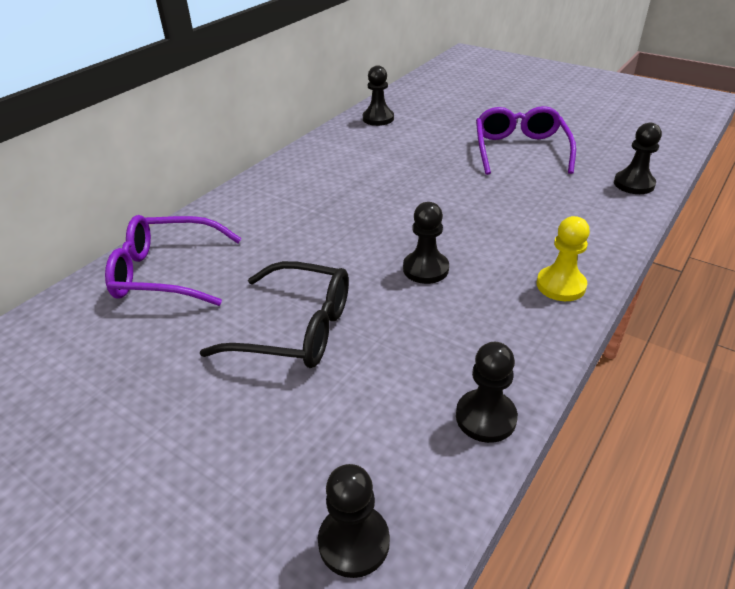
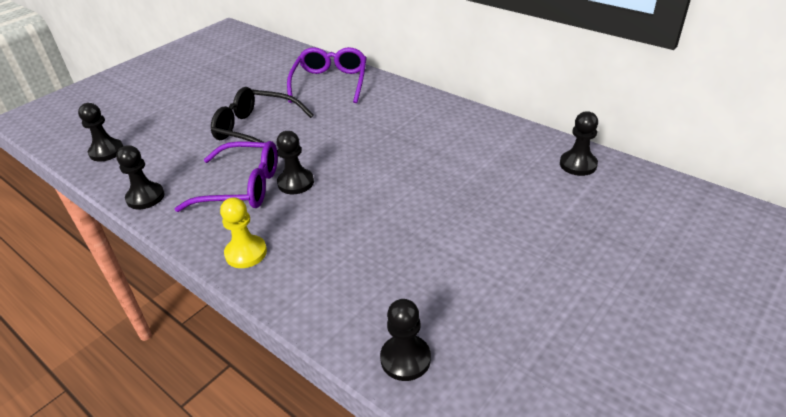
camera: 95 degrees right, 0 degrees up
(294, 328) = (256, 129): black glasses -> black glasses turned 90 degrees clockwise
(520, 150) = (500, 268): purple glasses -> purple glasses (241, 187)

